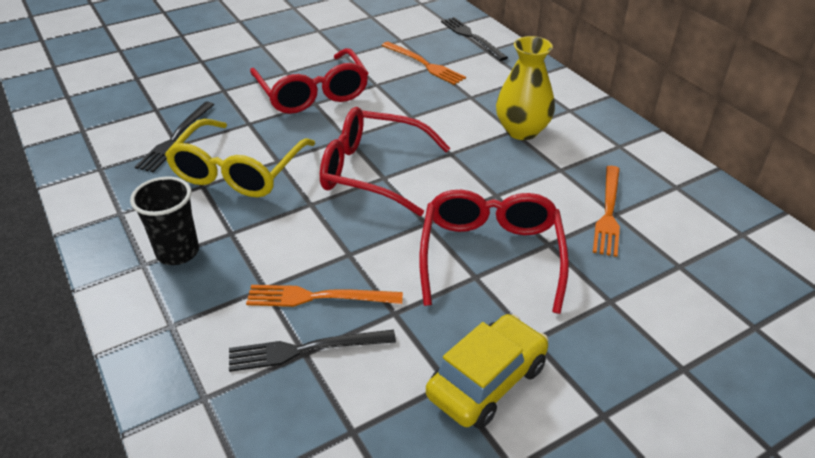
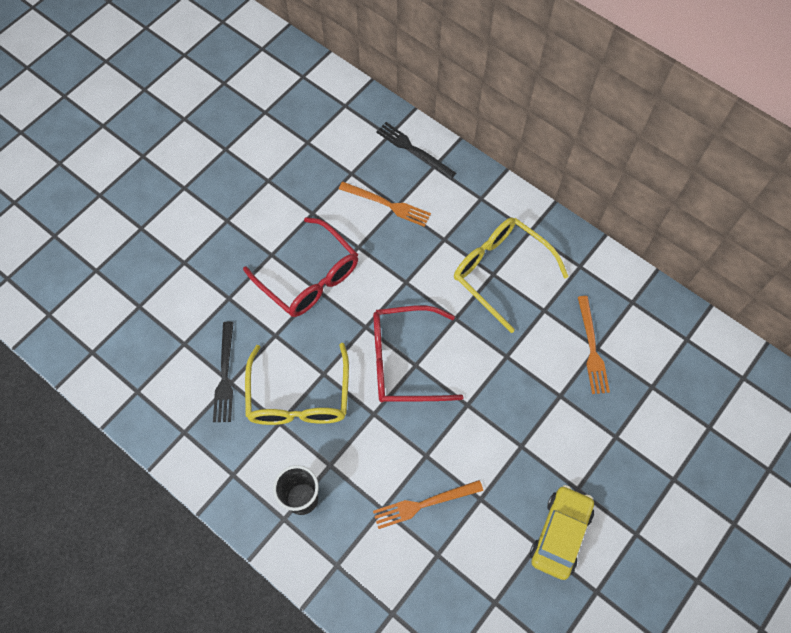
camera: 20 degrees left, 25 degrees up
(305, 350) = (437, 552): black fork -> none
(490, 255) = (524, 421): red glasses -> none
(522, 131) = (500, 272): yellow vase -> yellow glasses

